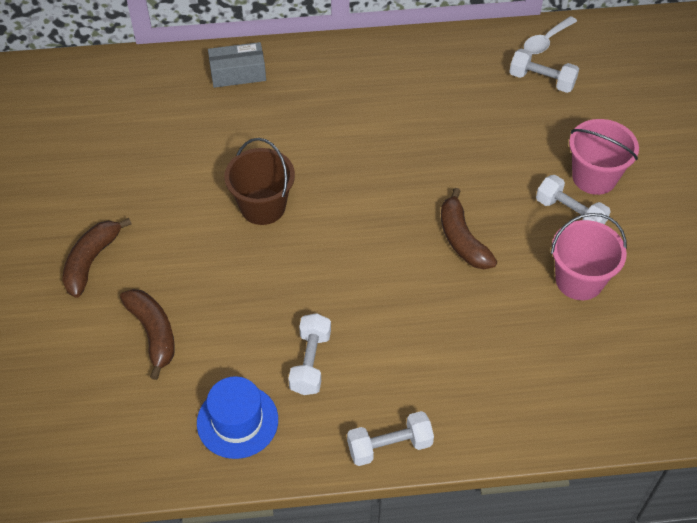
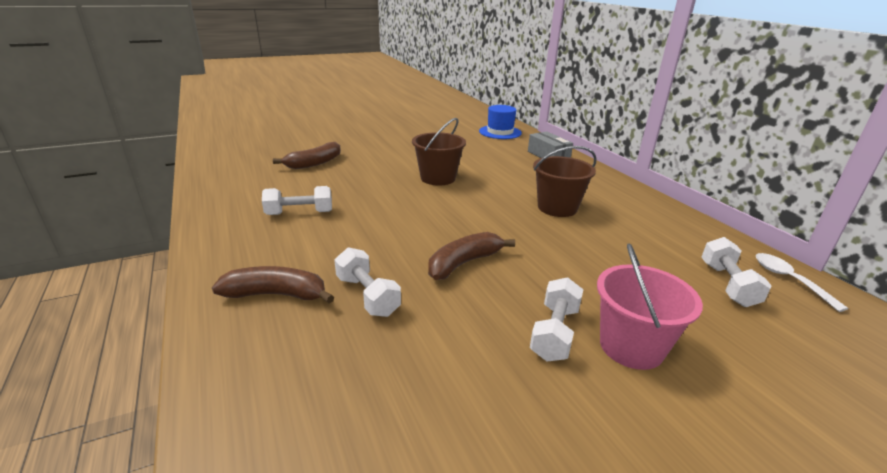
camera: 70 degrees right, 25 degrees down
(91, 261) = (364, 142): brown banana -> brown banana (277, 294)
(237, 421) = (243, 196): blue hat -> blue hat (500, 132)
(380, 127) = (557, 208): none -> brown bucket
(389, 446) = (213, 258): white dumbbell -> white dumbbell (367, 296)
(546, 41) = (788, 280): white spoon -> white spoon turned 45 degrees clockwise
(579, 280) = (456, 355): pink bucket -> none

